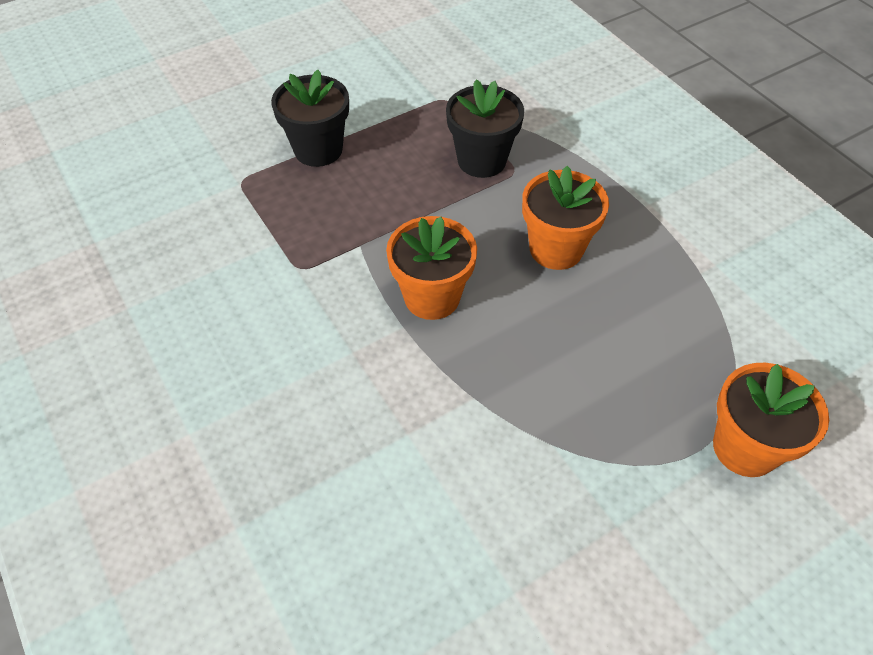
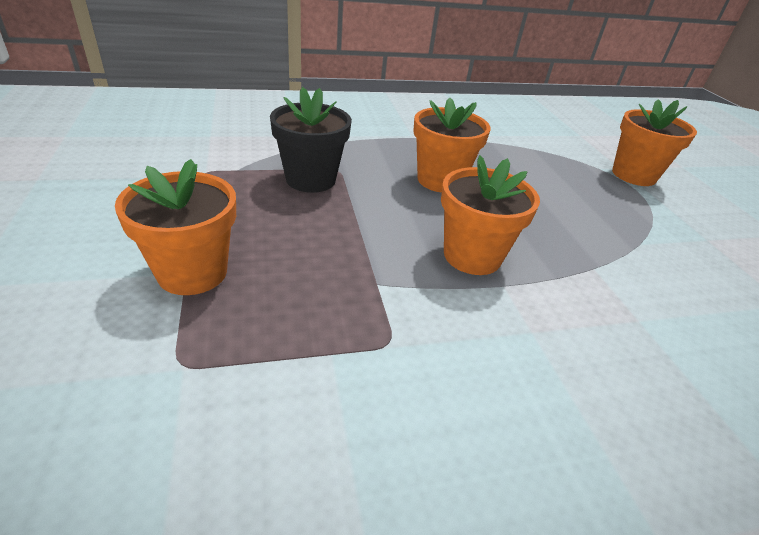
camera: 75 degrees left, 15 degrees down
(318, 150) = (192, 272): black flower pot -> orange flower pot

